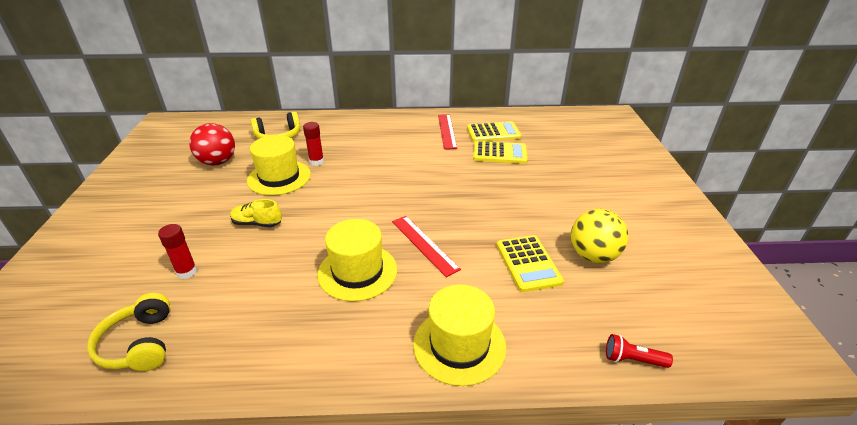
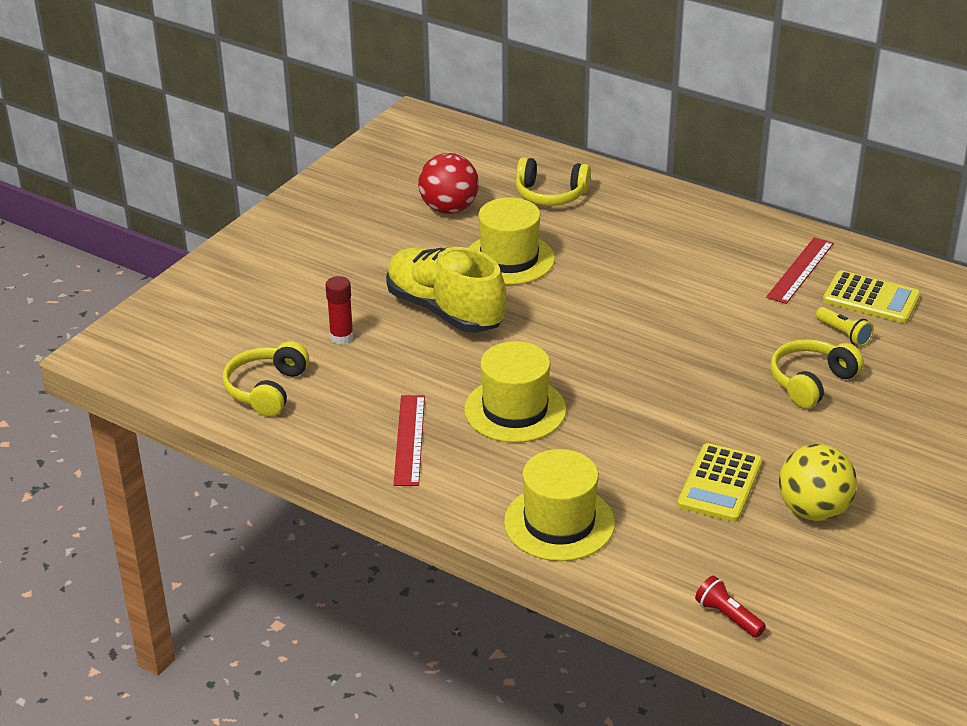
camera: 35 degrees right, 0 degrees up
(257, 223) = (445, 310): yellow shoe -> yellow shoe, size x2.08
(316, 161) = (572, 253): red glue stick -> none
(424, 244) = (616, 412): red ruler -> red ruler (409, 439)
(499, 153) = (843, 334): yellow calculator -> yellow flashlight
(511, 183) = (811, 382): none -> yellow headphones

